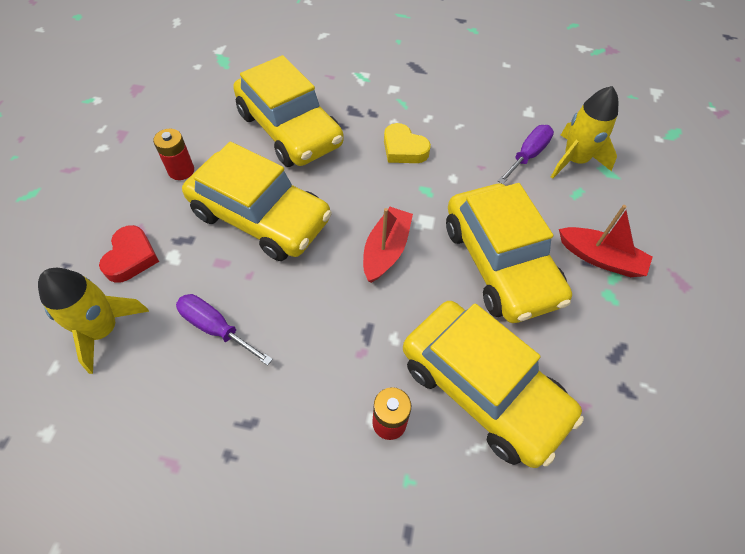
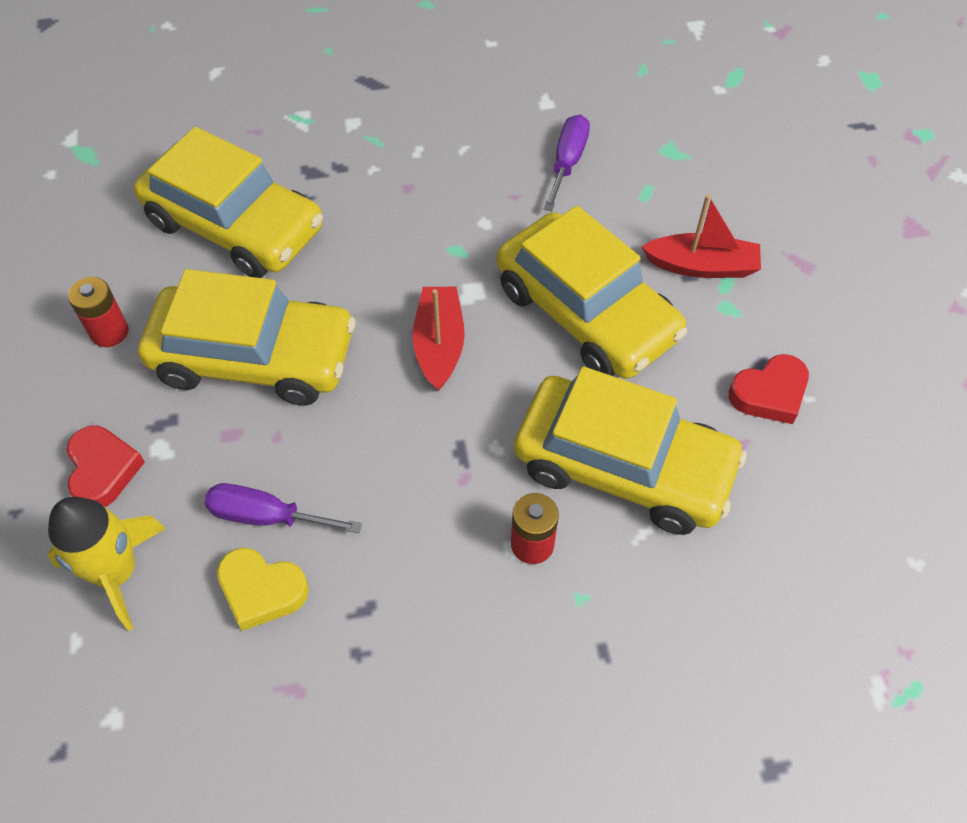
camera: 20 degrees left, 0 degrees up
(404, 149) = (404, 204): yellow heart -> yellow heart (261, 590)
(574, 160) = (627, 151): yellow rocket -> none
(620, 374) = (769, 393): none -> red heart

